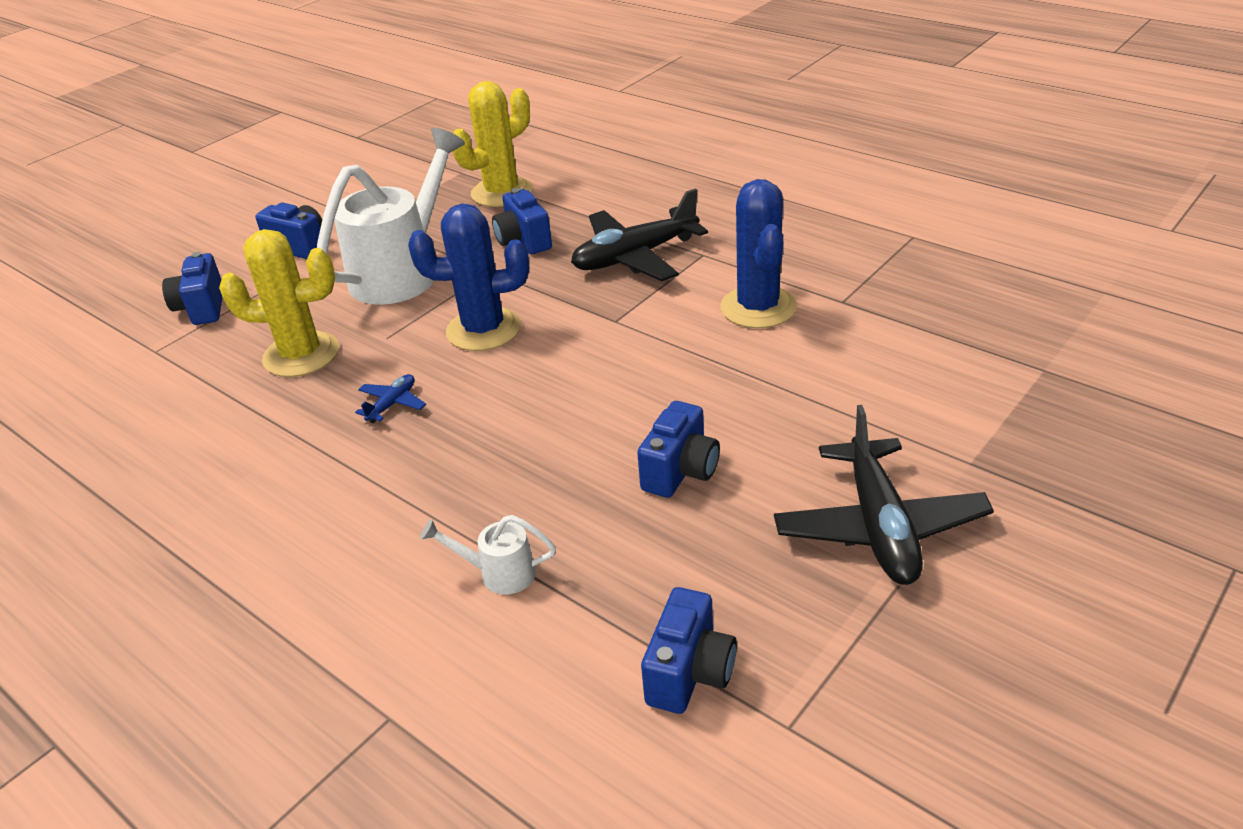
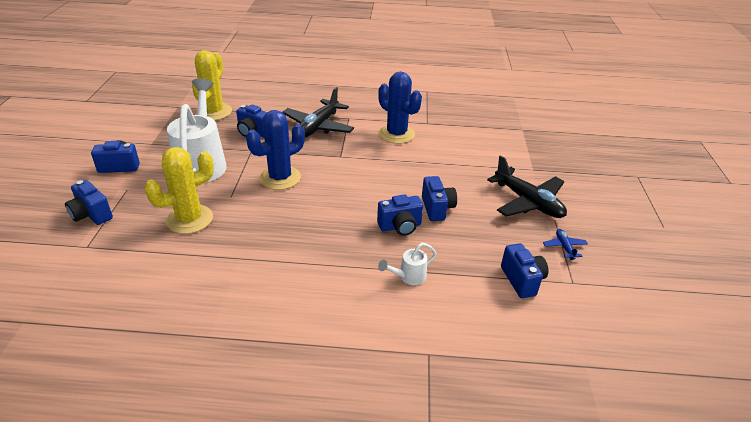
camera: 40 degrees left, 0 degrees up
(392, 404) = (272, 226): blue plane -> blue plane (564, 247)
(580, 480) = (400, 226): none -> blue camera

